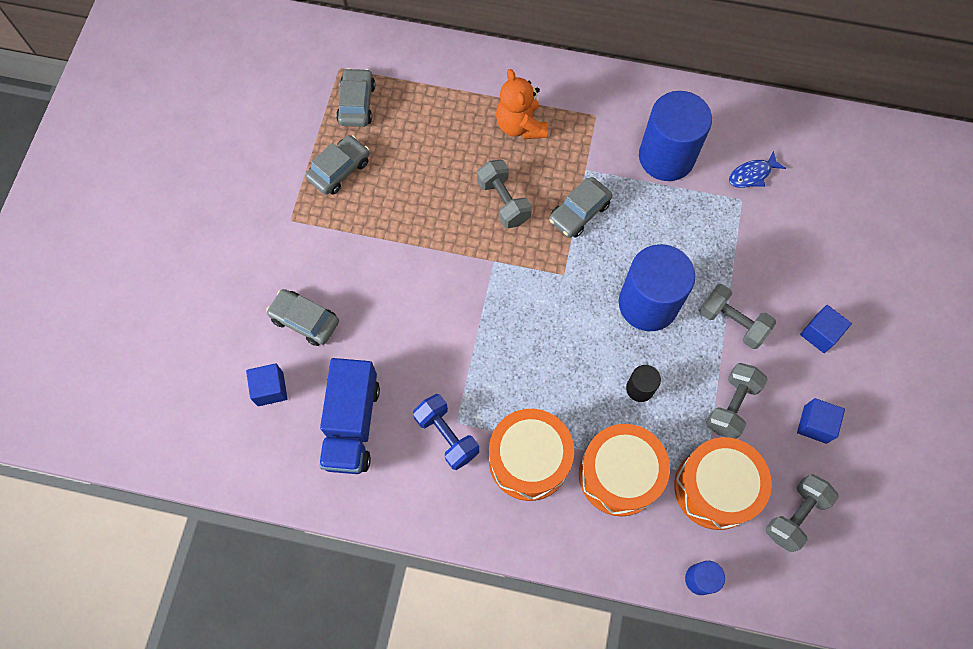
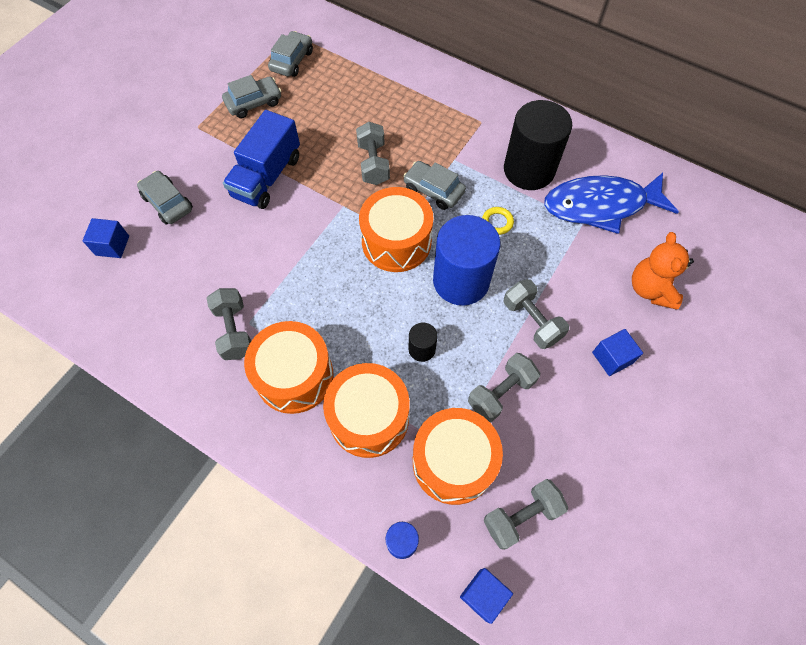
camera: 20 degrees right, 5 degrees down
(352, 424) = (161, 295): blue truck -> blue truck (267, 176)
(447, 435) = (234, 331): blue dumbbell -> grey dumbbell
(520, 125) = (414, 112): orange teddy bear -> orange teddy bear (651, 289)
(566, 283) = (396, 241): none -> orange drum
(579, 212) = (433, 190): grey car -> grey car turned 60 degrees clockwise
(658, 227) = (497, 222): none -> yellow ring
(666, 157) = (529, 170): blue cylinder -> black cylinder
(752, 175) = (600, 206): blue fish -> blue fish, size x2.32
(815, 424) = (575, 438): blue cube -> blue cube (483, 595)

